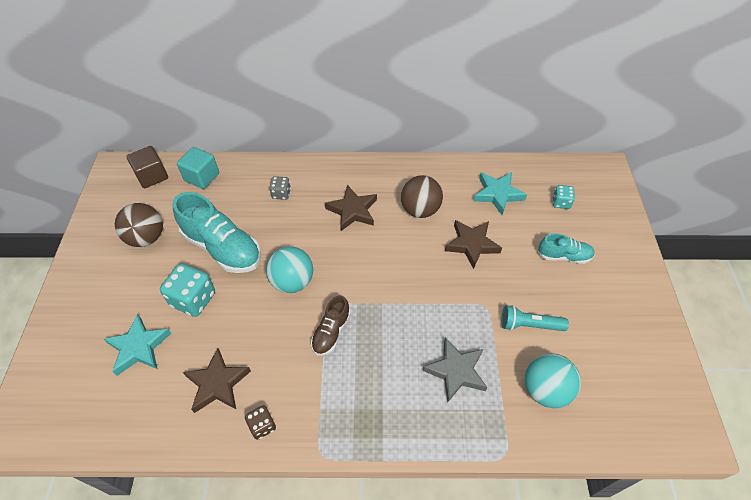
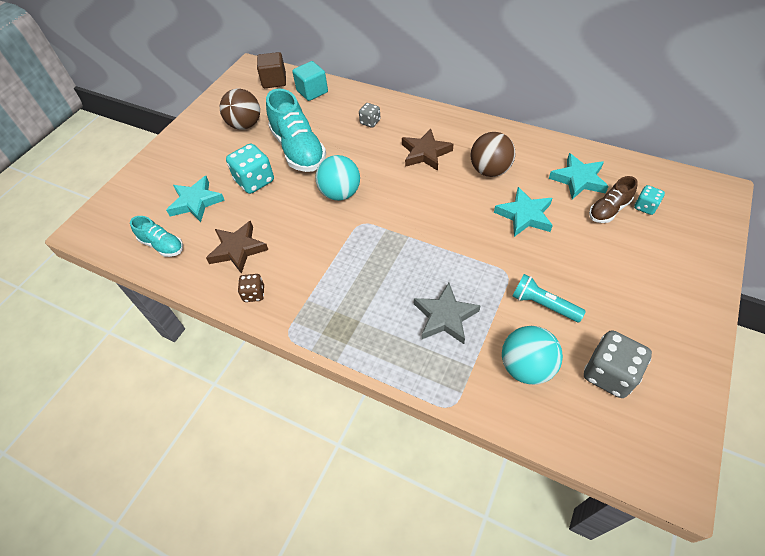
camera: 30 degrees right, 0 degrees up
(331, 332) = (350, 244): brown shoe -> brown shoe (609, 210)
(471, 244) = (524, 215): brown star -> turquoise star
(563, 256) = (619, 256): turquoise shoe -> turquoise shoe (162, 245)
(608, 367) = (609, 374): none -> grey dice

